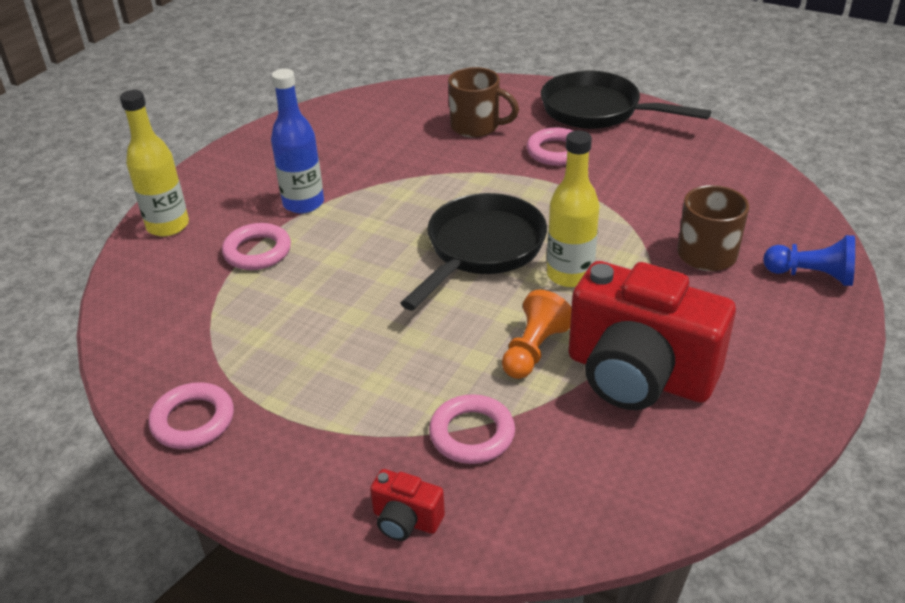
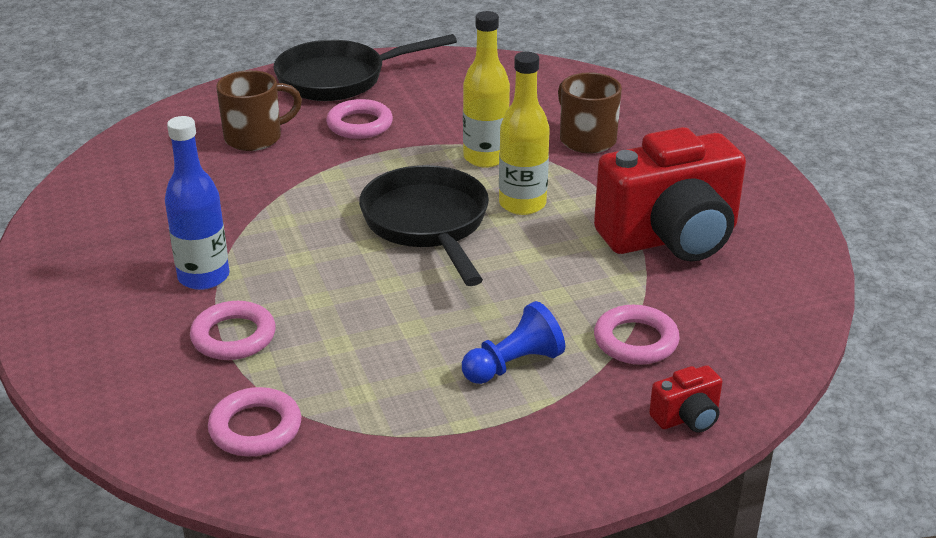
camera: 50 degrees left, 5 degrees down
(168, 226) = (93, 372): yellow bottle -> yellow bottle (485, 158)
(193, 420) = (423, 481): pink ring -> pink ring (255, 428)
(534, 350) = (583, 265): orange pawn -> none
(811, 275) = (668, 119): blue pawn -> blue pawn (513, 364)

